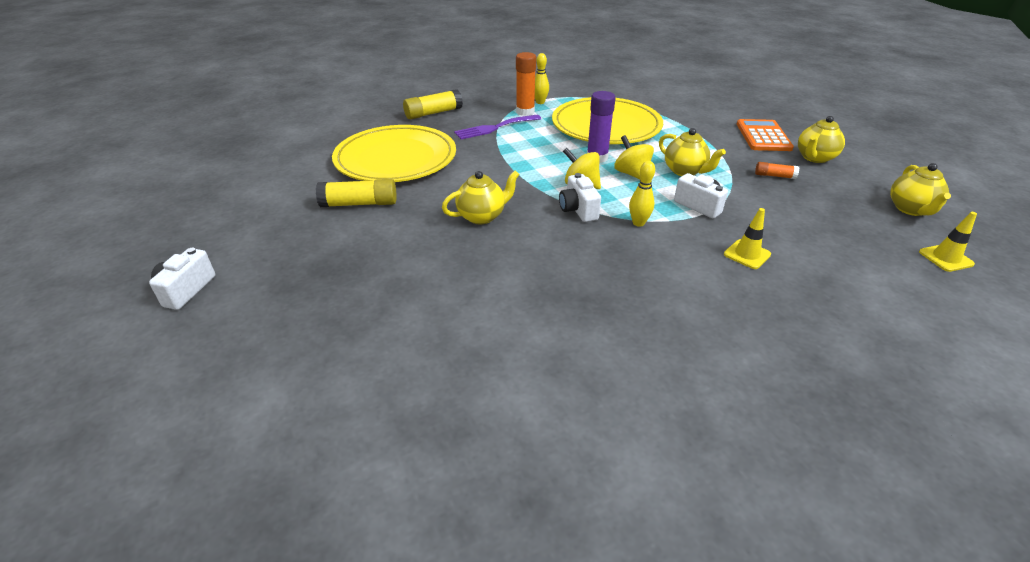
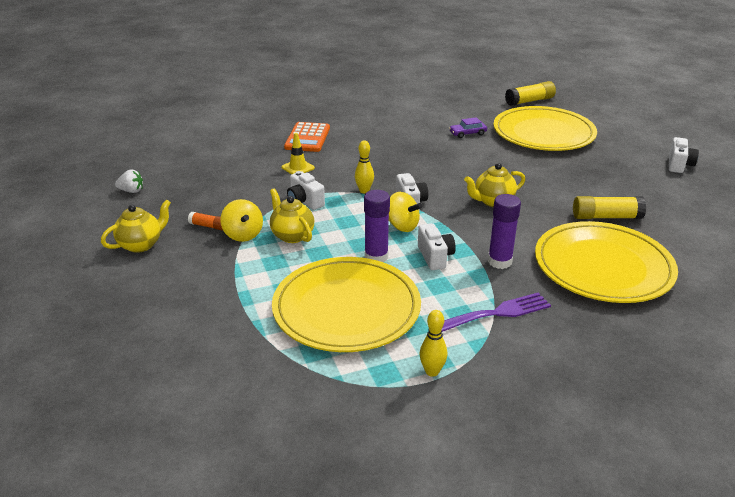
camera: 175 degrees left, 5 degrees down
(359, 361) = (543, 133): none -> yellow plate
(433, 113) = (596, 351): yellow glue stick -> yellow glue stick (529, 101)
(486, 159) = (499, 261): none -> purple glue stick
(504, 351) = (467, 133): none -> purple car
(525, 112) = (456, 346): orange glue stick -> none
(544, 160) = (435, 257): none -> white camera
(632, 174) = (347, 235): yellow spinning top -> yellow spinning top (243, 235)
(763, 136) = (160, 279): orange calculator -> orange calculator (307, 138)
(911, 209) = (131, 191): yellow teapot -> white strawberry
(945, 258) = (164, 160): yellow traffic cone -> none

